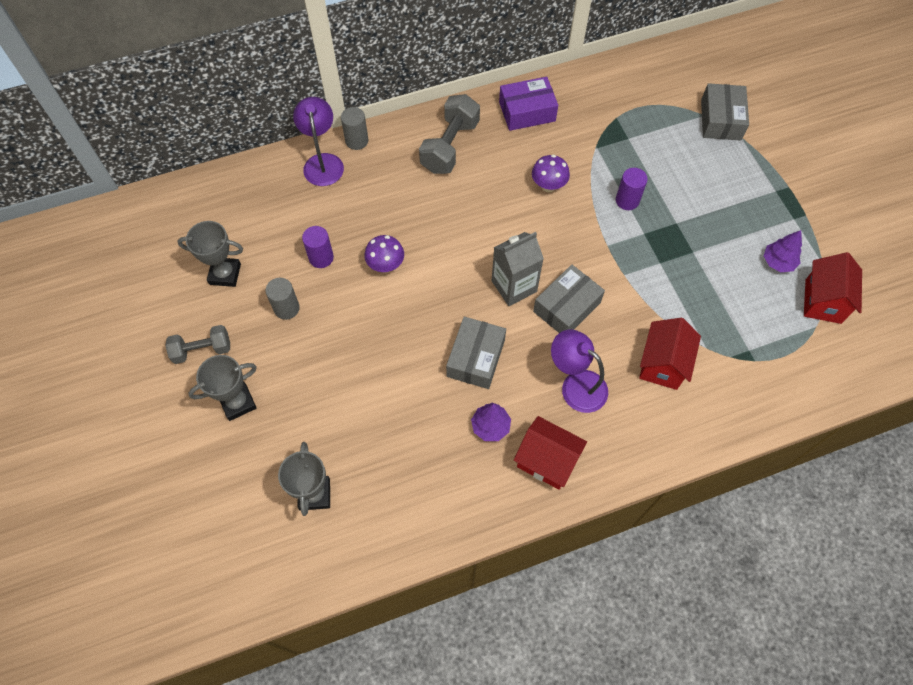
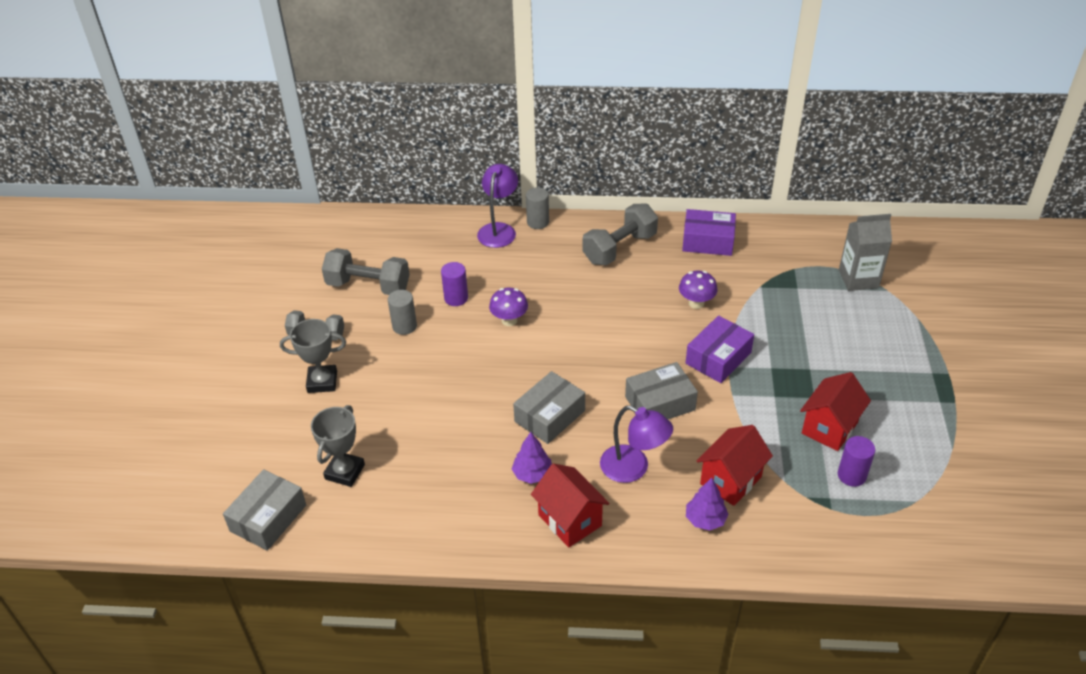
camera: 25 degrees right, 20 degrees down
(225, 274) = (368, 286): grey trophy -> grey dumbbell
(514, 286) = (618, 371): grey carton -> grey carton (858, 279)
(576, 385) = (633, 468): purple lamp -> purple lamp turned 150 degrees clockwise
(595, 239) = (718, 358): none -> purple box
(627, 200) = (768, 336): purple cylinder -> purple cylinder (851, 475)
(721, 120) = (903, 298): grey box -> grey box (268, 518)
(778, 262) = (902, 433): purple tree -> purple tree (705, 519)
(823, 301) = (935, 481): red house -> red house (829, 427)

